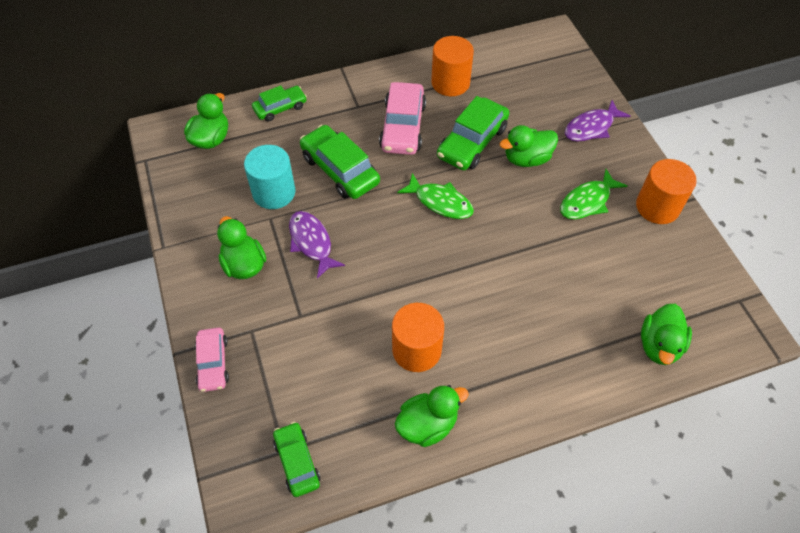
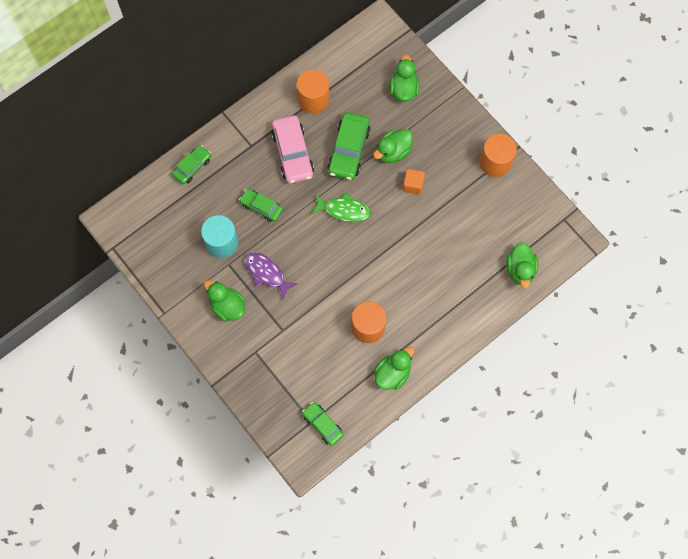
camera: 20 degrees left, 15 degrees up
(211, 139) = (153, 213): green duck -> green duck (403, 89)
(213, 363) = (241, 382): pink car -> none
(340, 170) = (261, 207): green car -> green car, size x0.61
(540, 200) = (413, 185): none -> orange cube
(587, 201) = (446, 174): green fish -> none
(591, 127) = (431, 107): purple fish -> none

